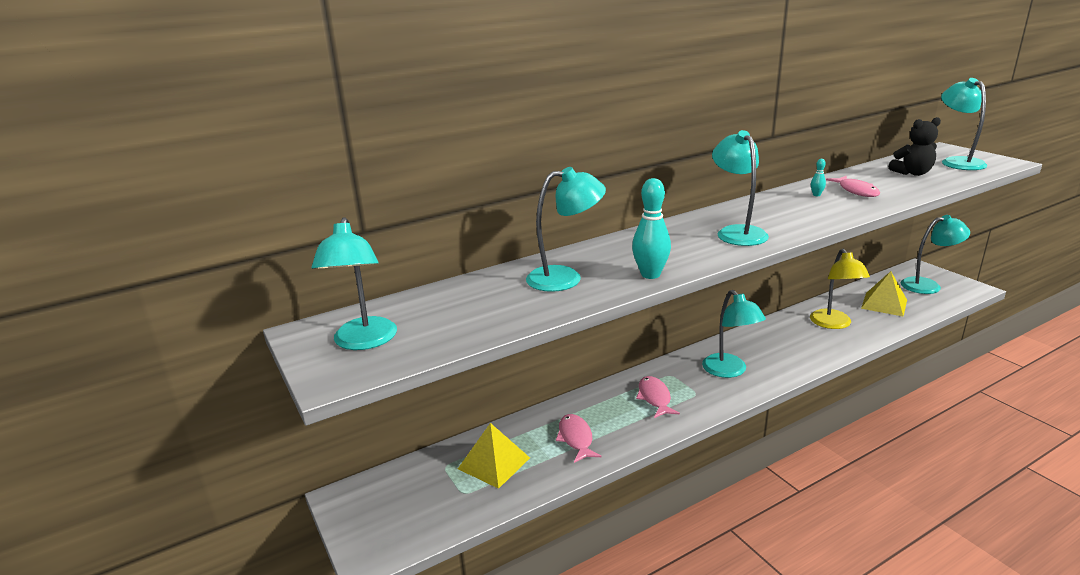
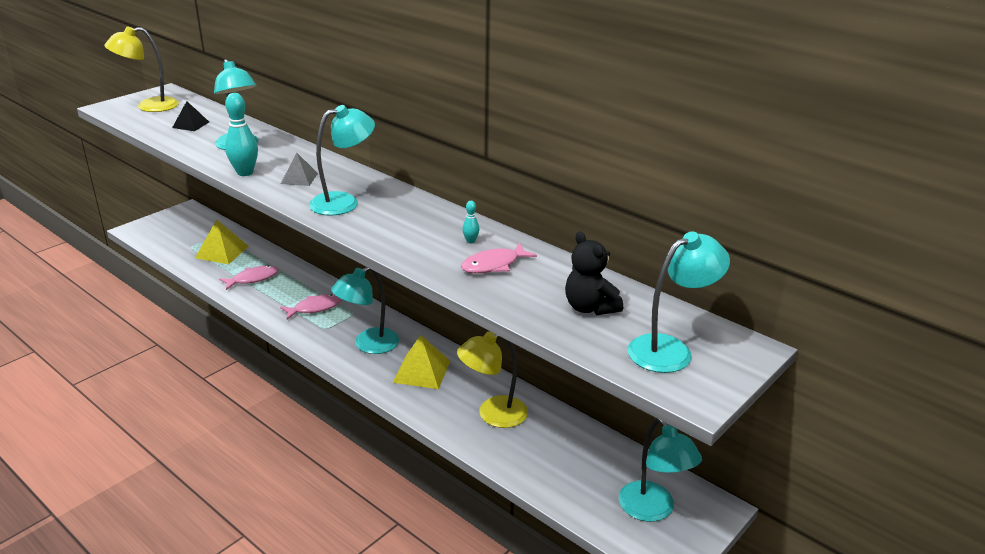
camera: 70 degrees right, 5 degrees up
(364, 342) = (149, 106): turquoise lamp -> yellow lamp
(469, 308) = (190, 125): none -> black pyramid
(674, 249) = (299, 178): none -> grey pyramid
(884, 304) = (568, 460): yellow pyramid -> yellow pyramid (422, 371)

